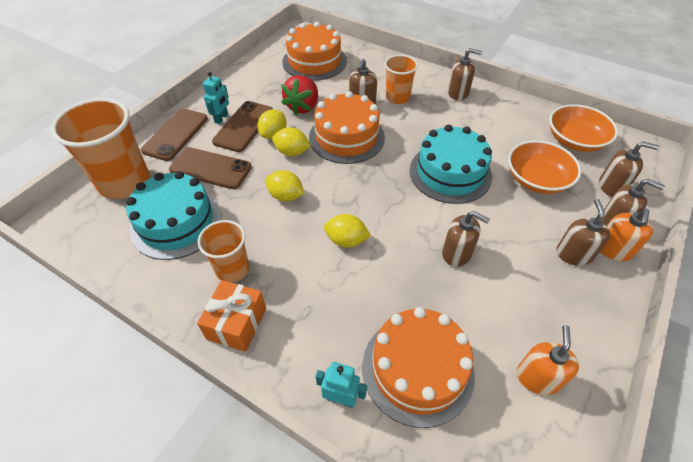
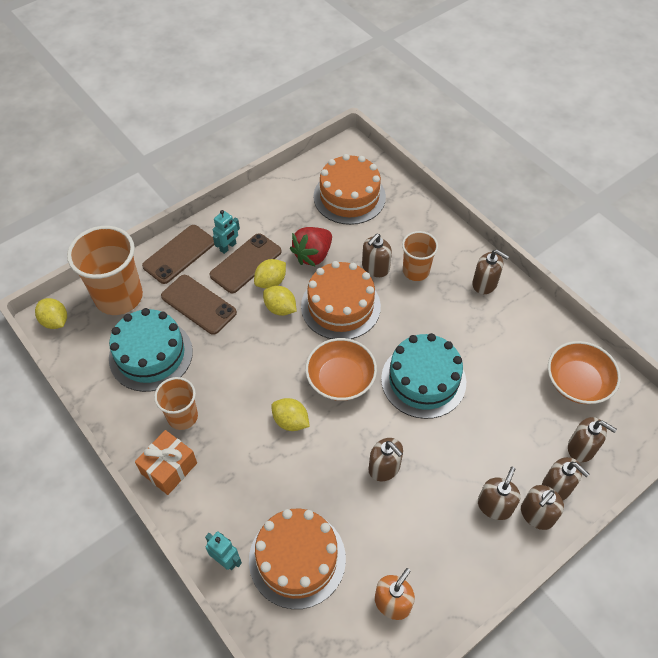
camera: 20 degrees right, 5 degrees up
(286, 196) = (255, 357): yellow lemon -> yellow lemon (55, 321)
(536, 180) = (507, 415): orange bowl -> orange bowl (340, 379)
(613, 250) = (537, 514): orange soap dispenser -> brown soap dispenser

